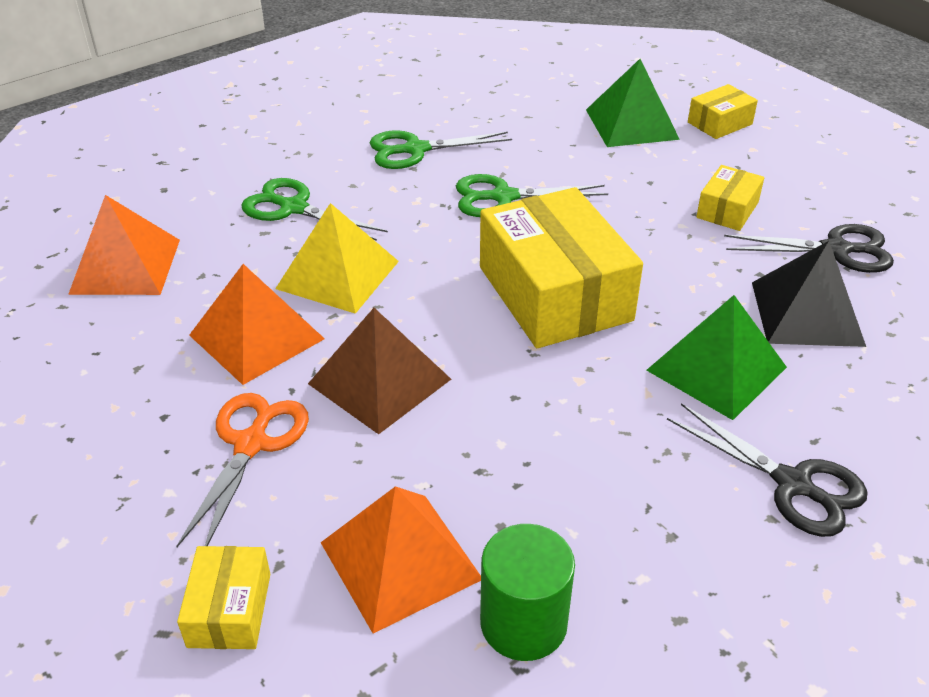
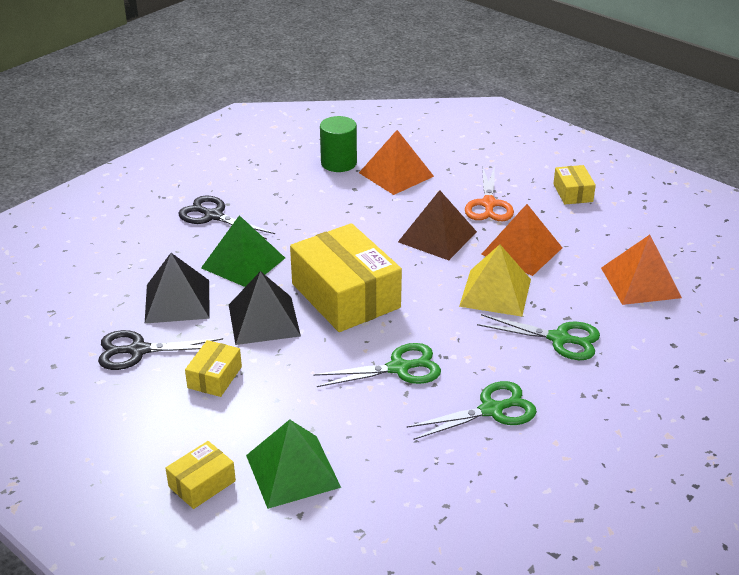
camera: 170 degrees right, 5 degrees down
(229, 610) = (459, 155): yellow box -> yellow box (573, 193)
(673, 271) = (264, 320): none -> black pyramid

